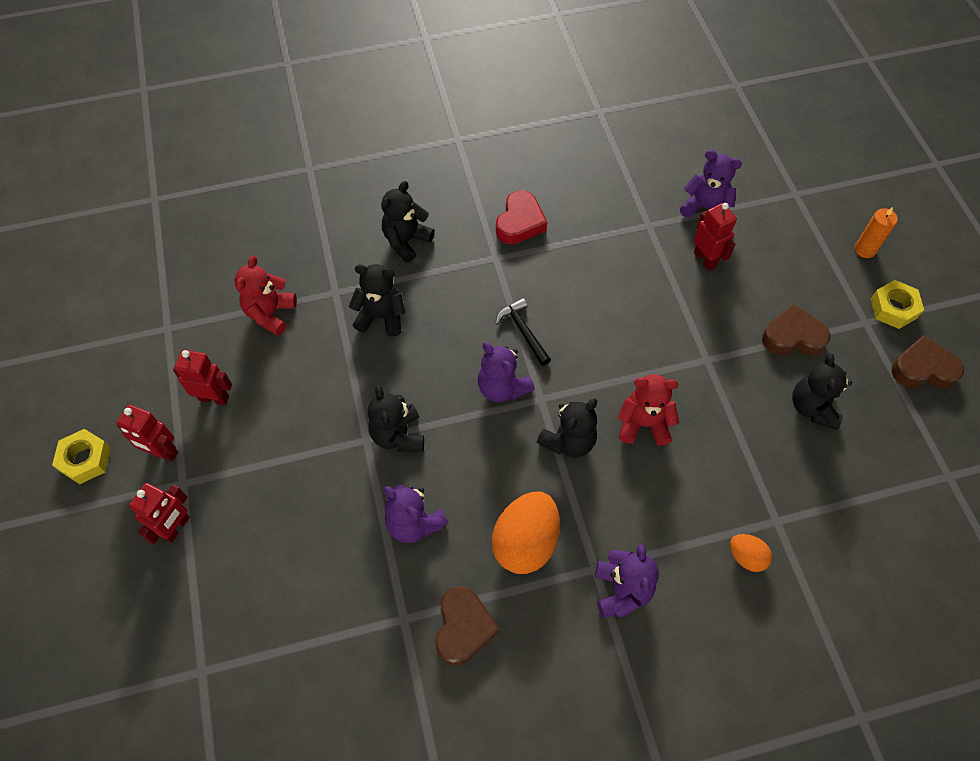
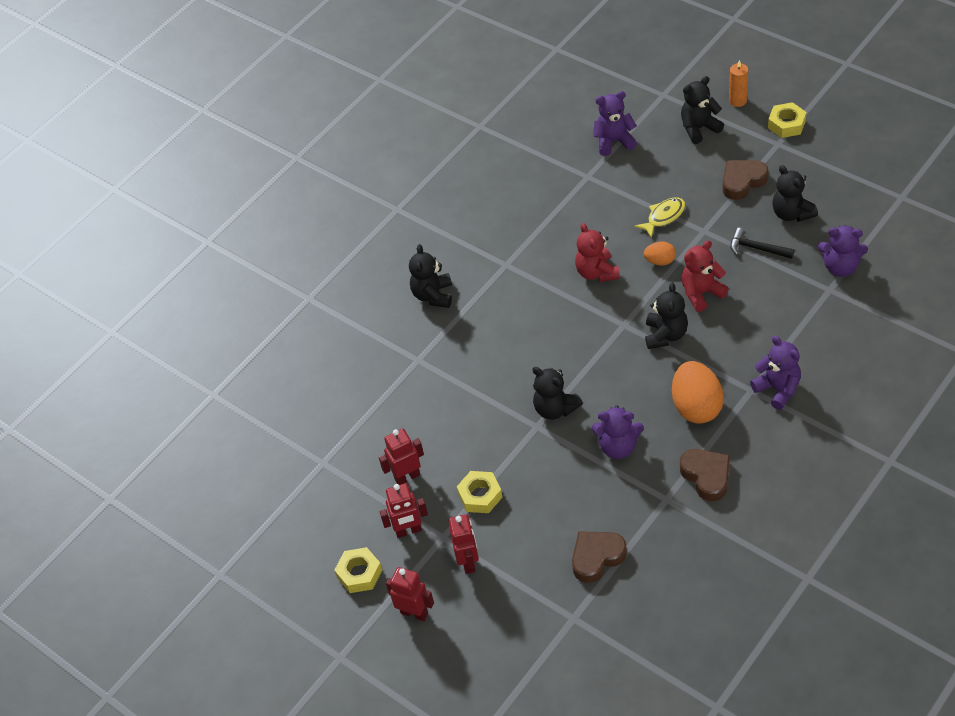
camera: 30 degrees left, 10 degrees down
(251, 469) = (480, 495): none -> yellow nut
(270, 313) = (388, 403): red teddy bear -> red teddy bear (597, 272)
(381, 316) = (467, 351): black teddy bear -> black teddy bear (699, 128)
(502, 387) = (593, 335): purple teddy bear -> purple teddy bear (840, 267)
(520, 222) = (499, 232): red heart -> none
(523, 331) = (571, 294): black hammer -> black hammer (756, 248)
(681, 317) = (663, 217): none -> yellow fish
(705, 259) = (644, 173): red robot -> red robot (414, 613)
(746, 557) = (830, 320): orange egg -> orange egg (660, 261)
(923, 369) = (835, 147): brown heart -> brown heart (597, 557)

